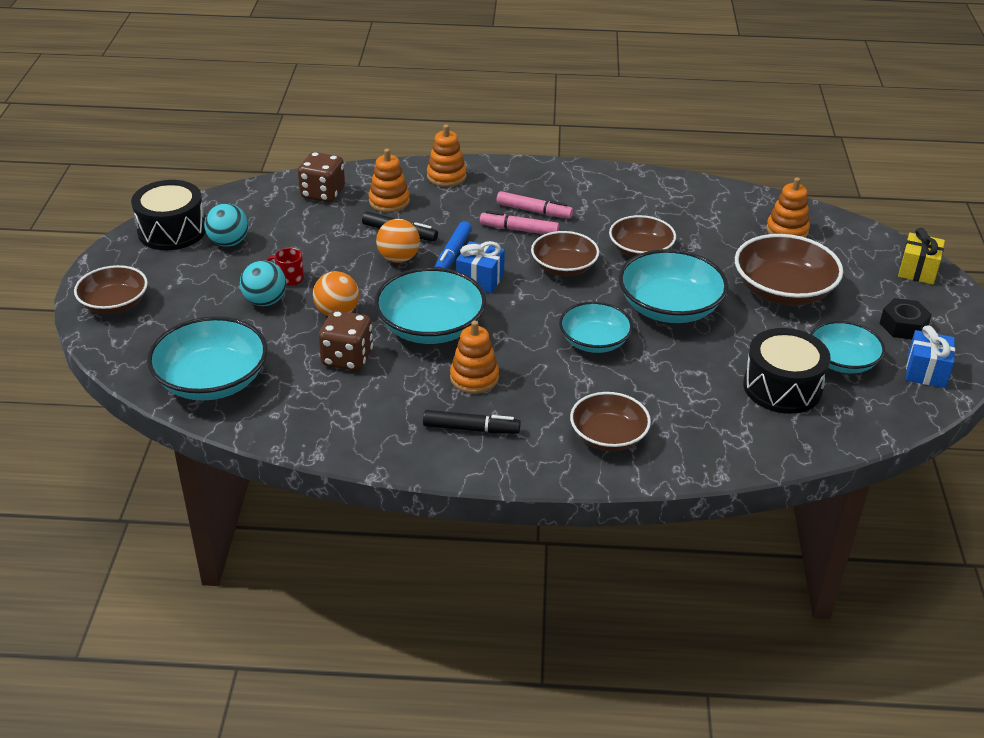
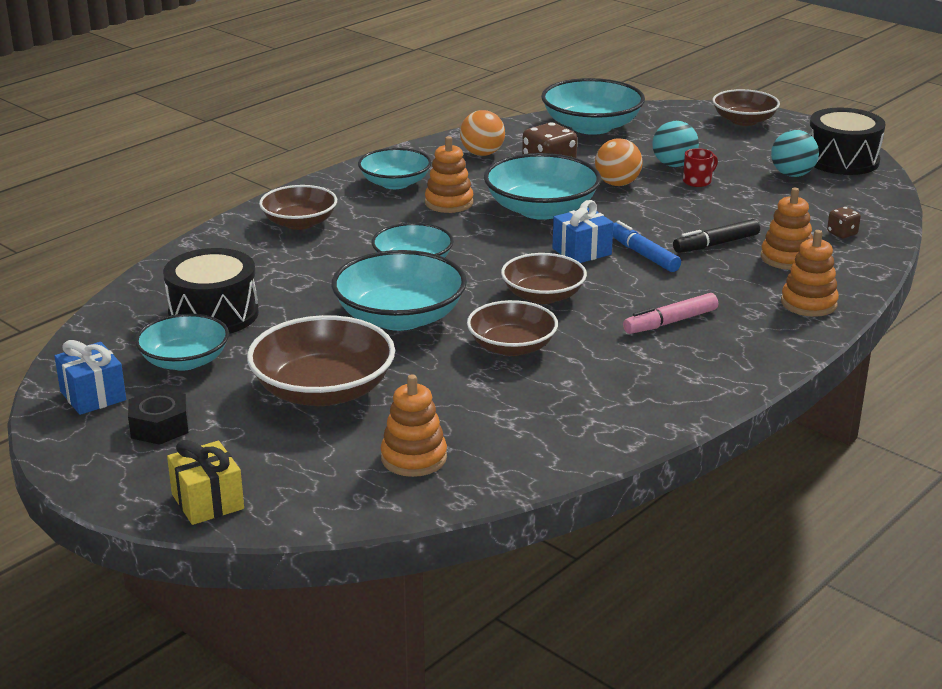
camera: 130 degrees right, 10 degrees down
(323, 194) = (842, 233): brown dice -> brown dice, size x0.52
(398, 258) = (669, 230): orange ball -> orange ball (482, 154)
(471, 429) = (395, 183): black marker -> turquoise bowl
(519, 230) = (643, 300): pink marker -> none

